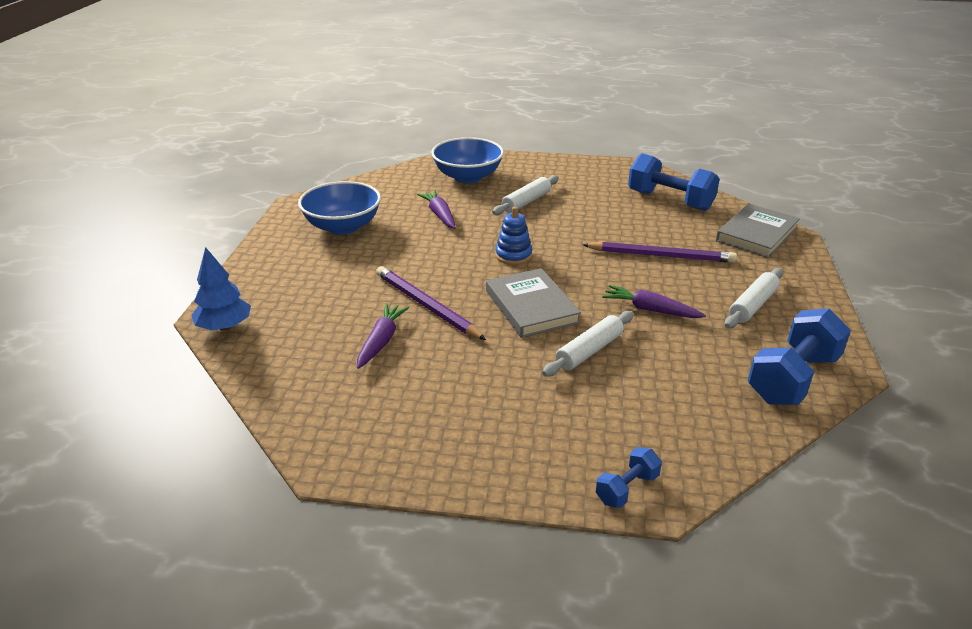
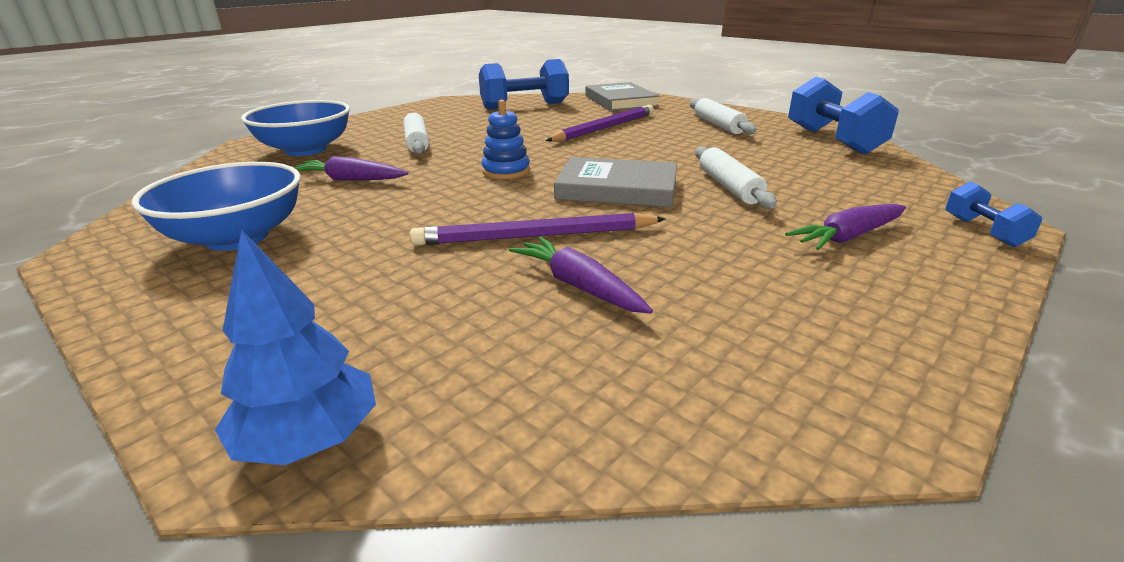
camera: 55 degrees left, 5 degrees down
(650, 310) = (685, 151): purple carrot -> purple carrot (848, 237)

